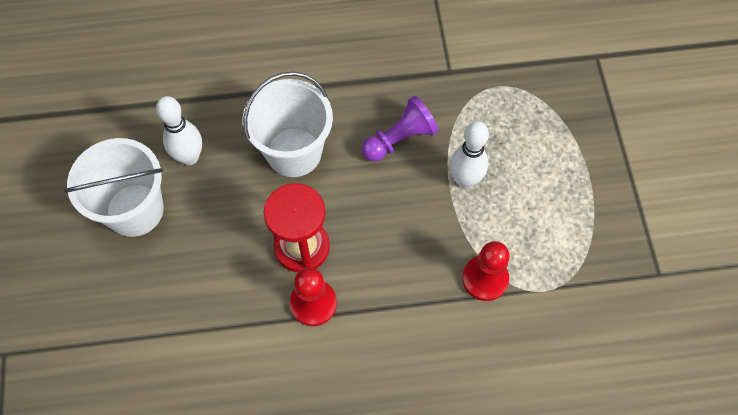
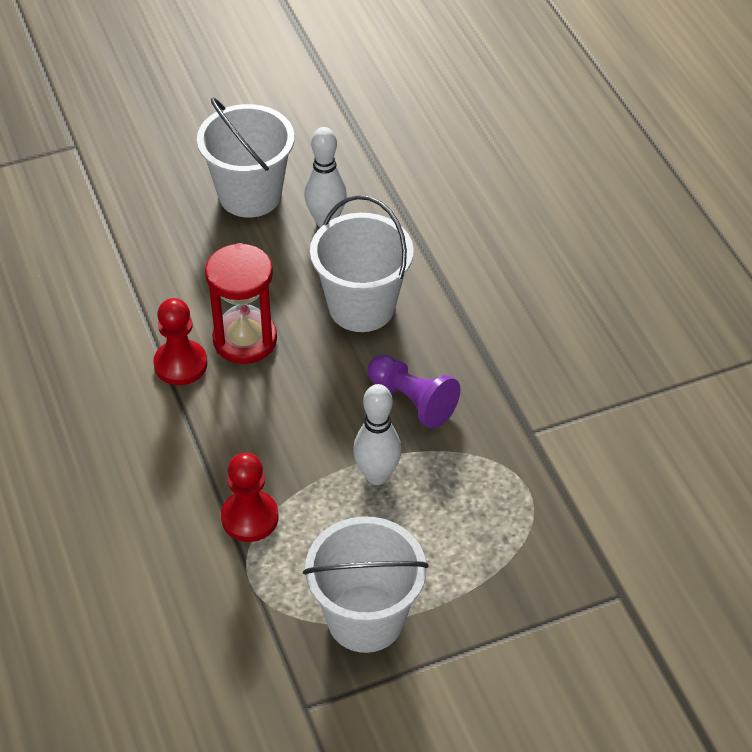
camera: 75 degrees right, 15 degrees down
(590, 217) = (365, 618): none -> white bucket

